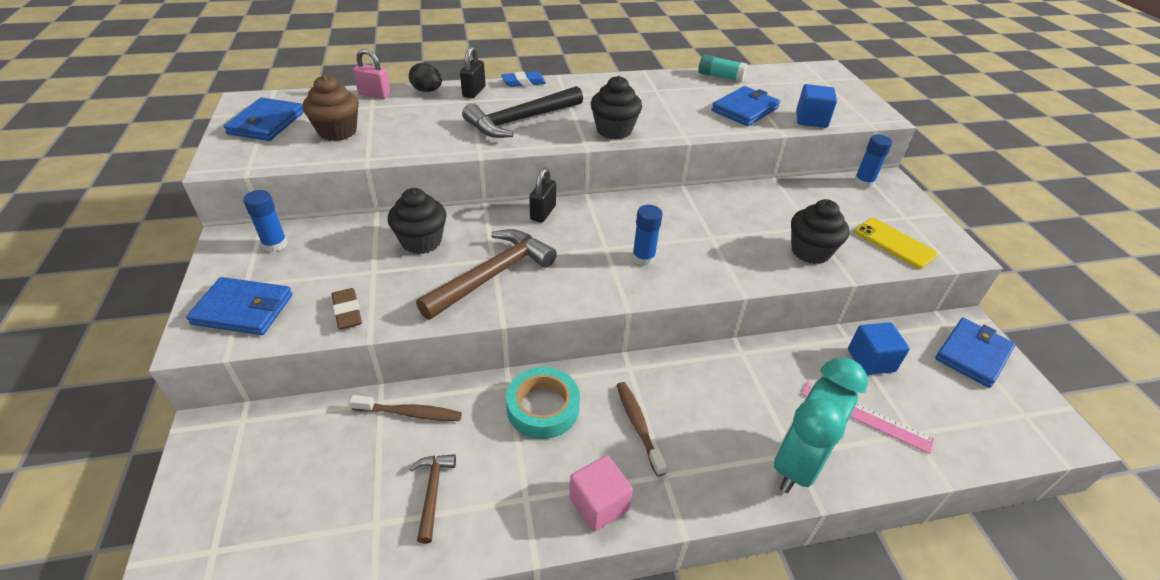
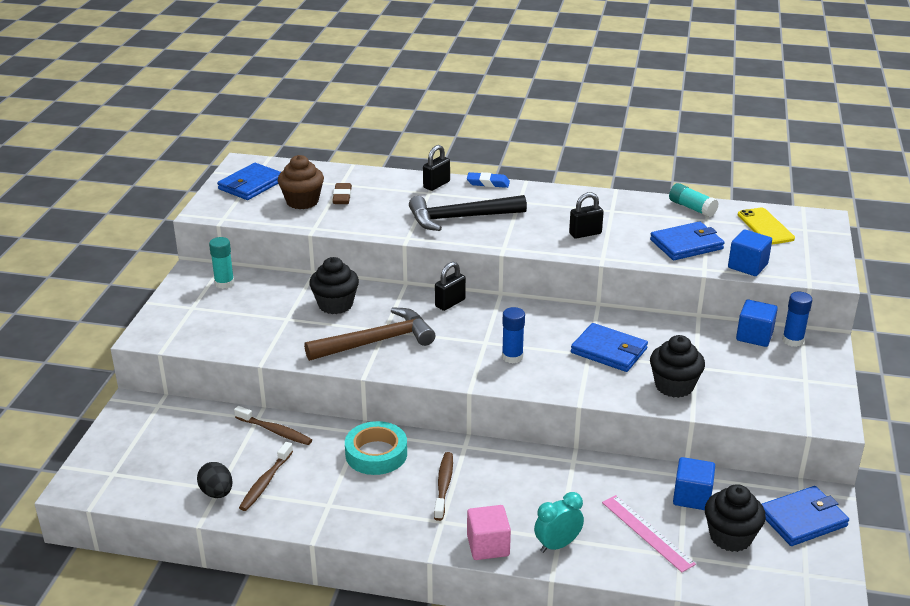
camera: 25 degrees right, 10 degrees down
(243, 309) = (184, 324): blue wallet -> blue wallet (609, 351)
(275, 244) = (224, 283): blue glue stick -> turquoise glue stick
(347, 311) = (254, 342): brown eraser -> brown eraser (342, 196)
(374, 94) = (349, 173): pink padlock -> none
(427, 91) = (396, 177): black egg -> black egg (217, 493)
(432, 492) = (265, 482): brown hammer -> brown toothbrush
(598, 504) = (379, 523): pink cube -> pink cube (488, 546)
(614, 130) = (539, 241): black cupcake -> black cupcake (730, 537)
(650, 115) = (585, 233): none -> black padlock
(798, 463) = (557, 545): turquoise clock -> turquoise clock, size x0.55
(832, 185) = (754, 336): none -> blue cube
(894, 243) = (768, 398): yellow phone -> yellow phone (765, 227)

